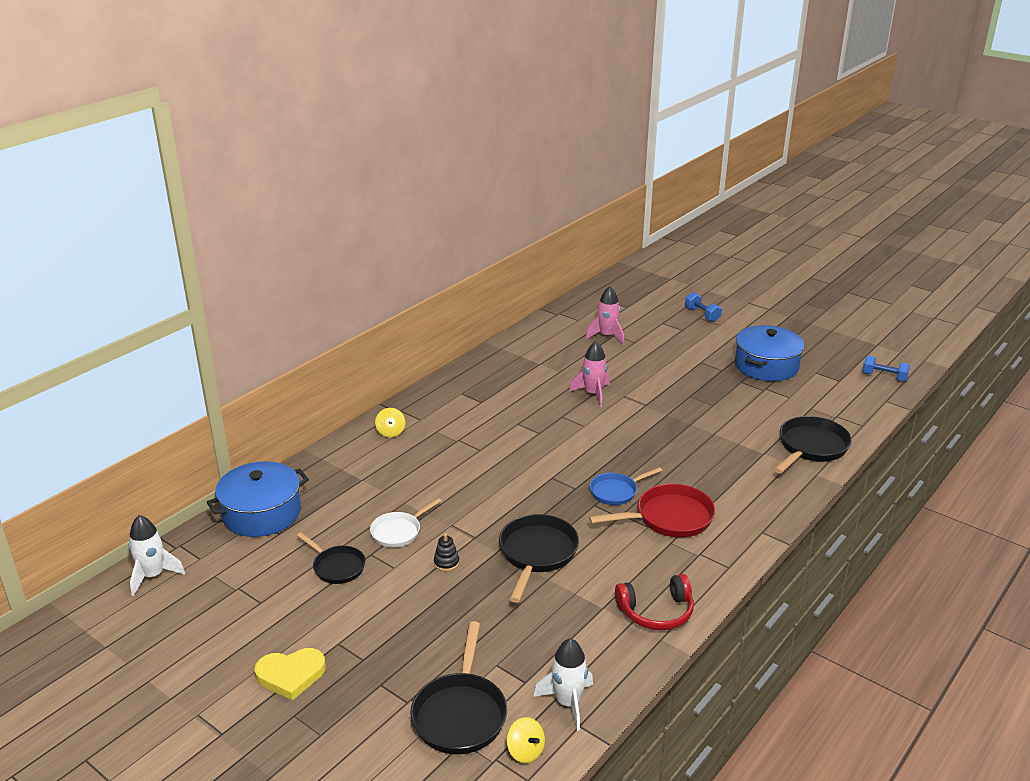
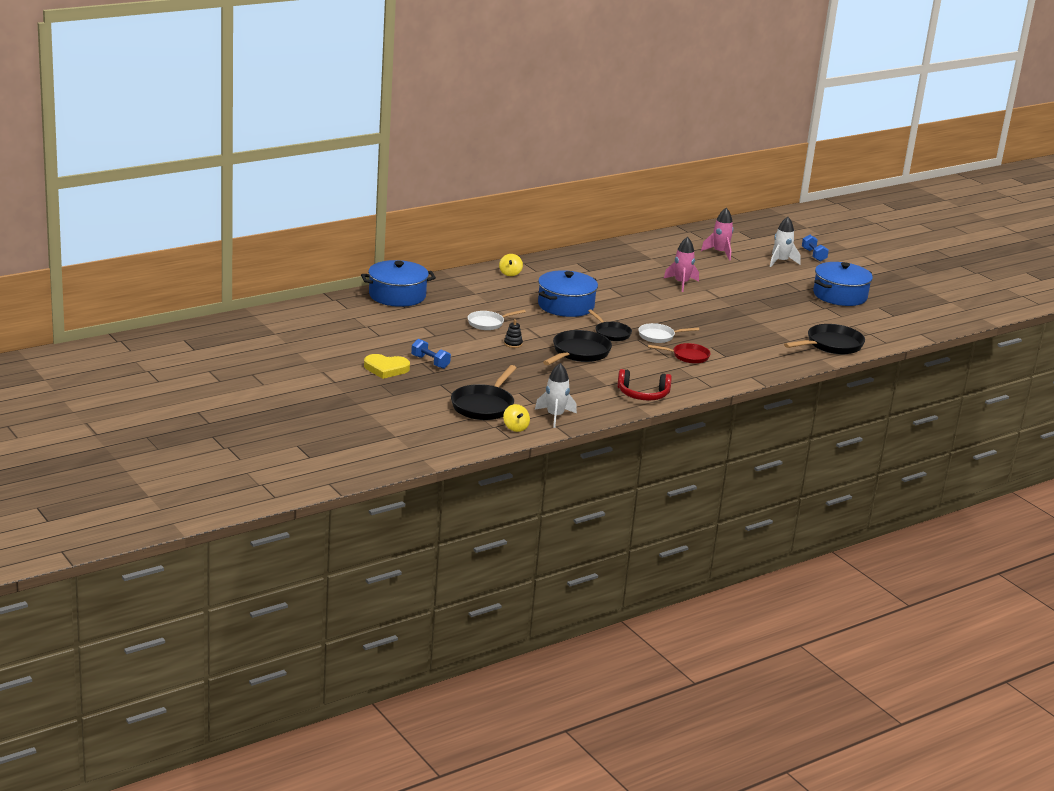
camera: 15 degrees right, 5 degrees down
(153, 576) = (314, 309): white rocket -> white rocket (781, 262)
(337, 567) = (437, 330): black pan -> black pan (611, 333)
(481, 470) = (566, 306): none -> blue pot
(616, 491) = (659, 336): blue pan -> white pan
(669, 518) = (688, 356): red pan -> red pan, size x0.63
(884, 377) = (935, 321): blue dumbbell -> blue dumbbell (430, 362)

